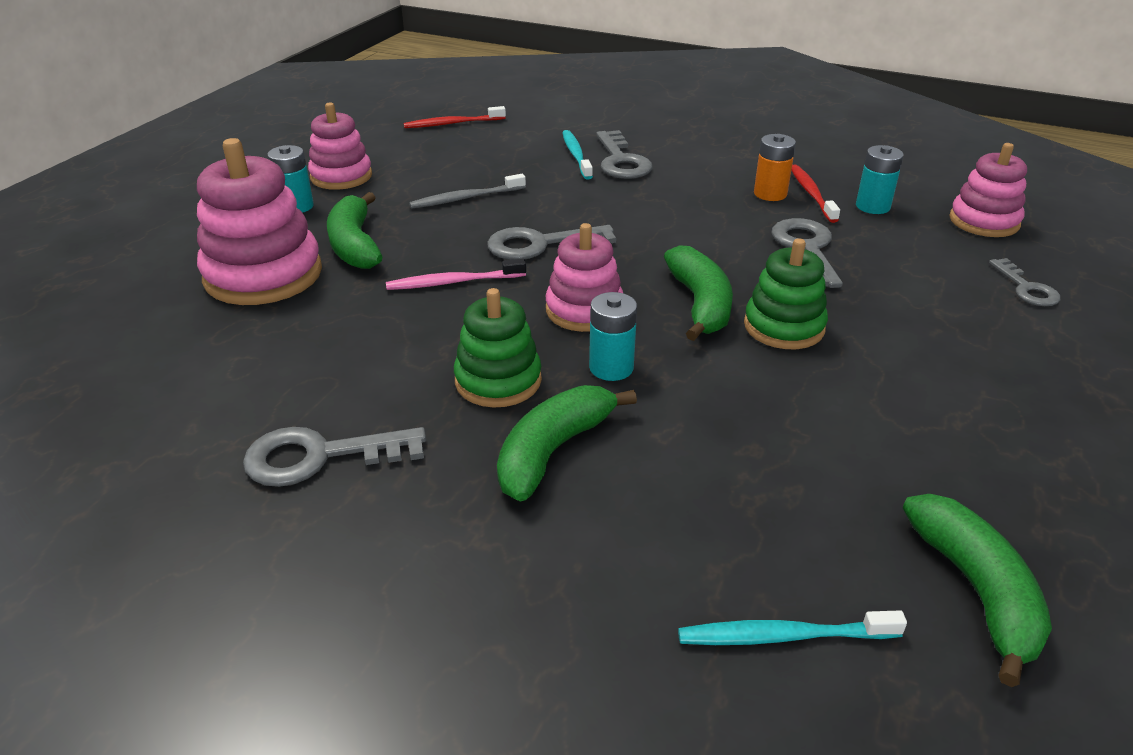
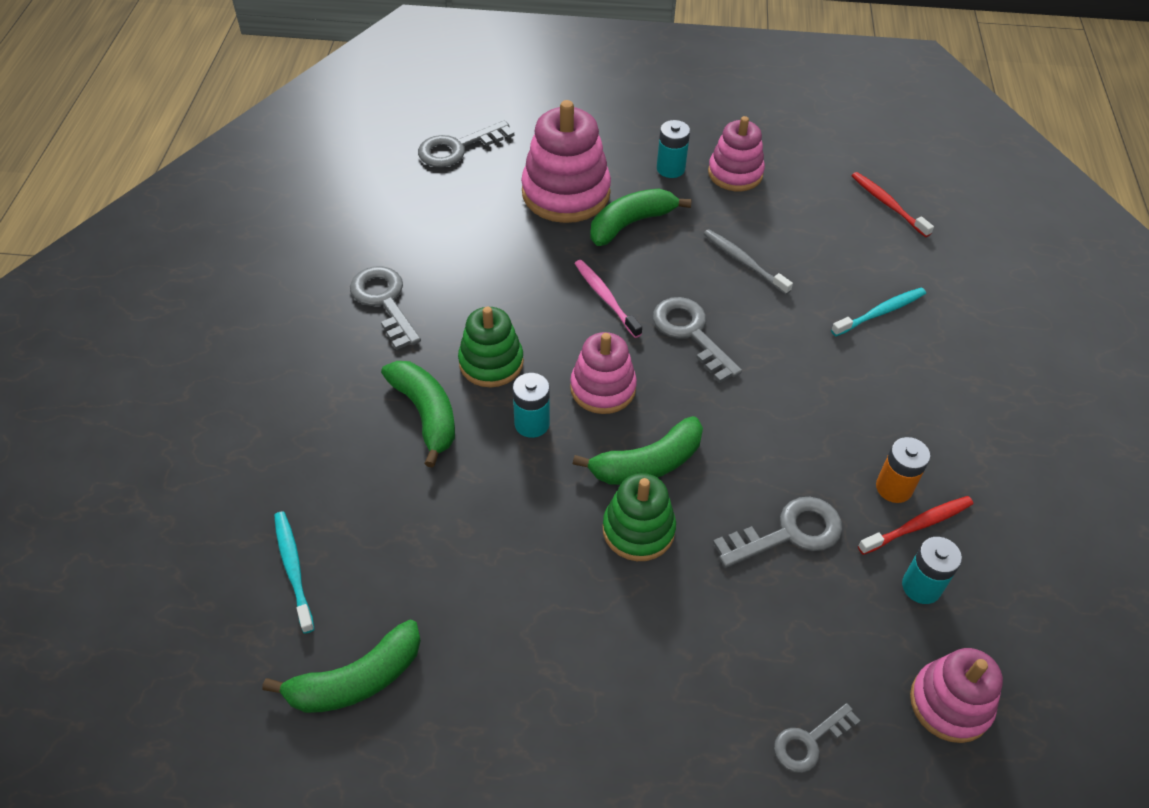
camera: 70 degrees right, 15 degrees up
(553, 451) = (425, 414): green banana -> green banana turned 45 degrees clockwise
(621, 161) = (890, 350): grey key -> grey key (457, 148)

